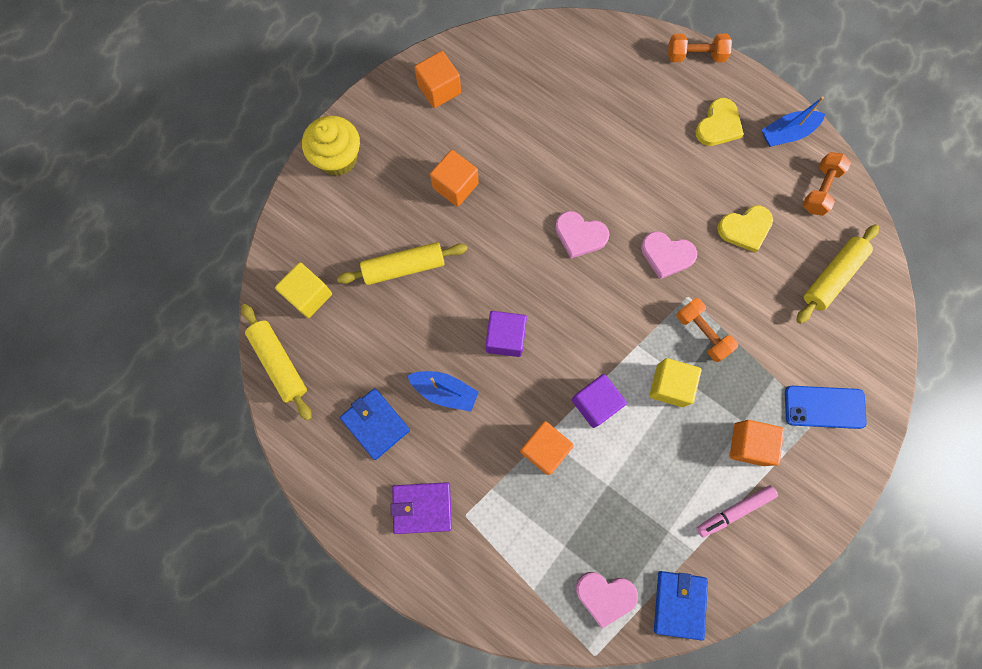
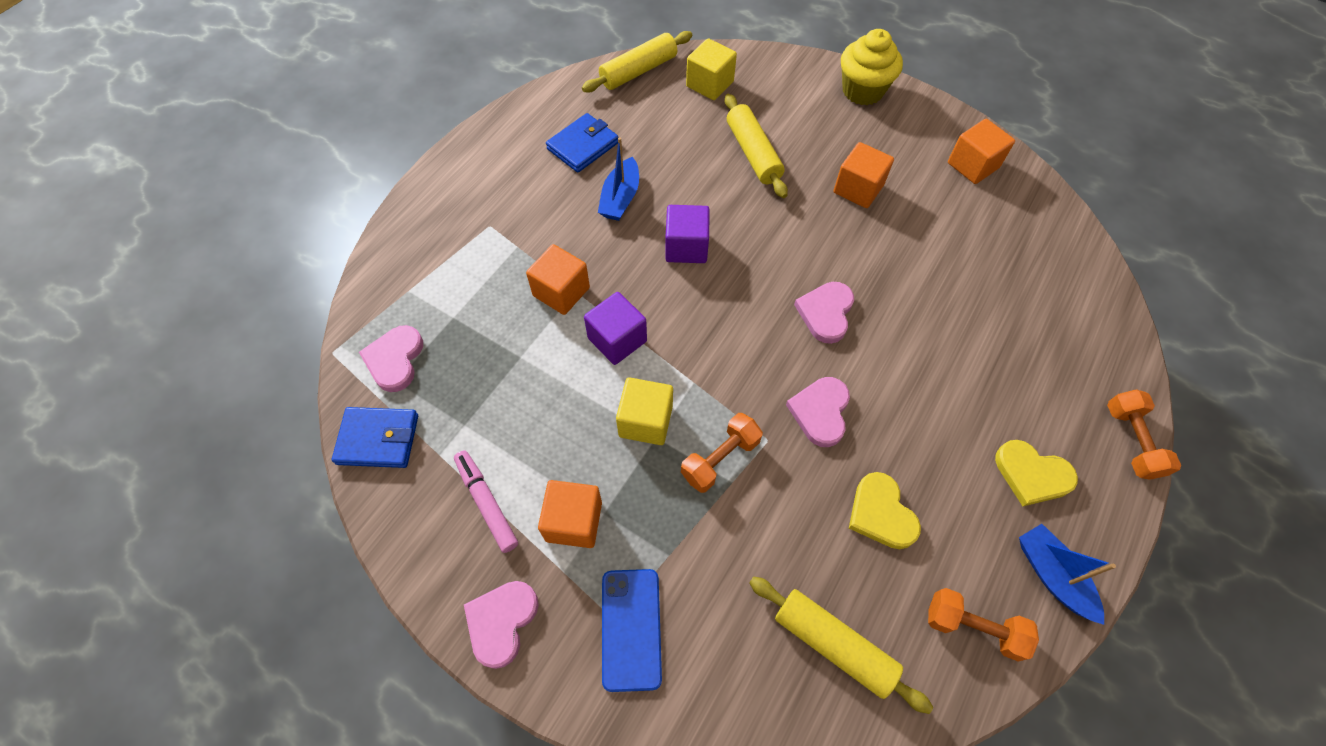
camera: 85 degrees right, 15 degrees down
(422, 507) = (498, 189): purple wallet -> none
(821, 498) = (501, 622): none -> pink heart

